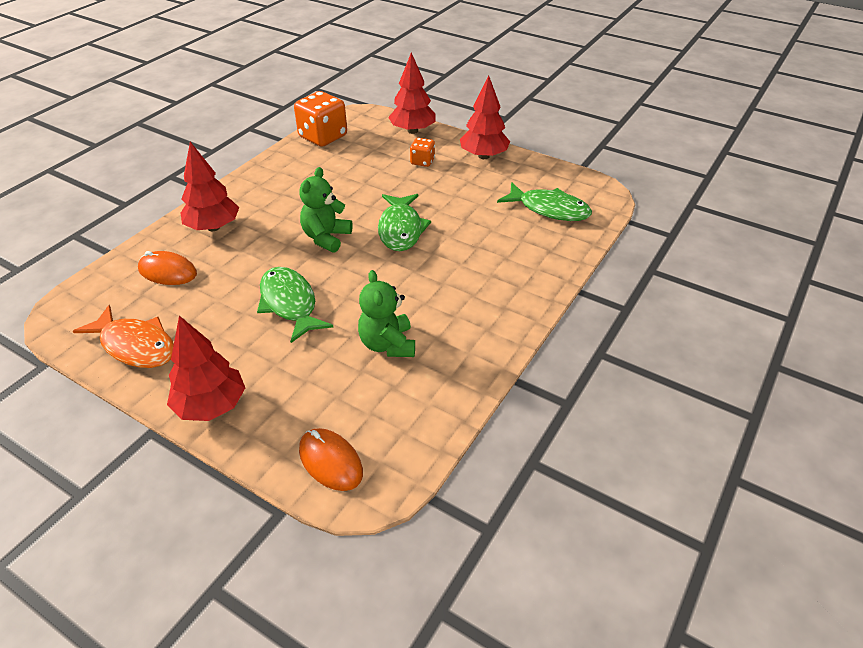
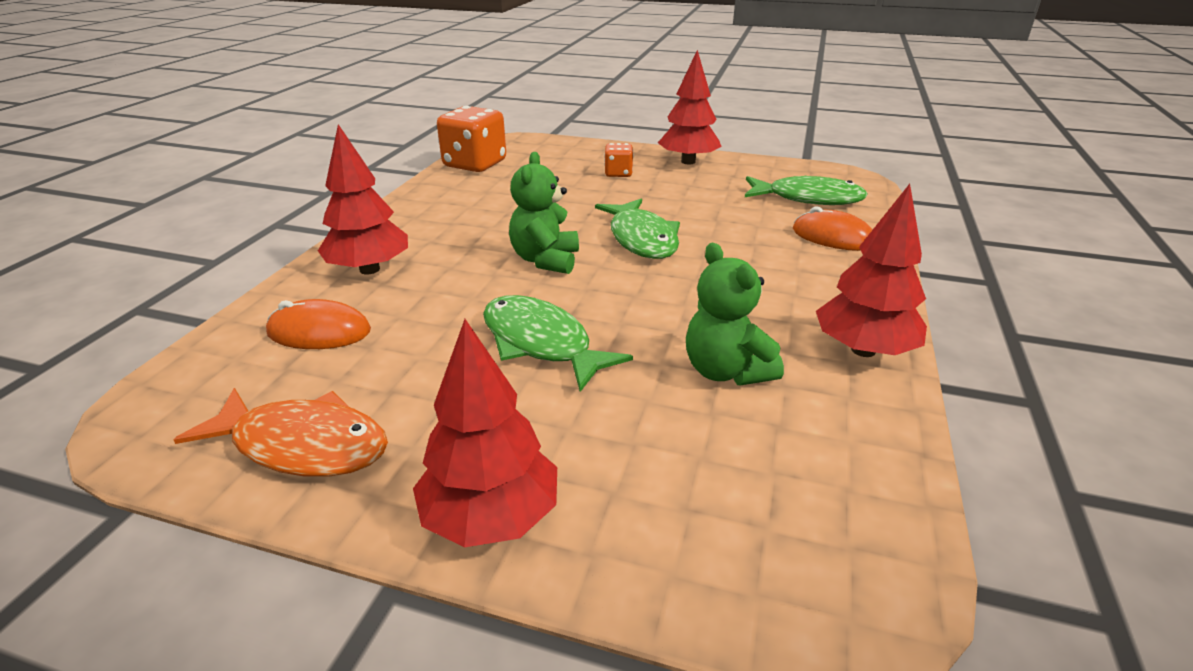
camera: 15 degrees left, 10 degrees down
(330, 461) = (765, 566): orange mouse -> orange mouse (833, 237)
(412, 131) = (585, 149): red tree -> red tree (863, 350)

